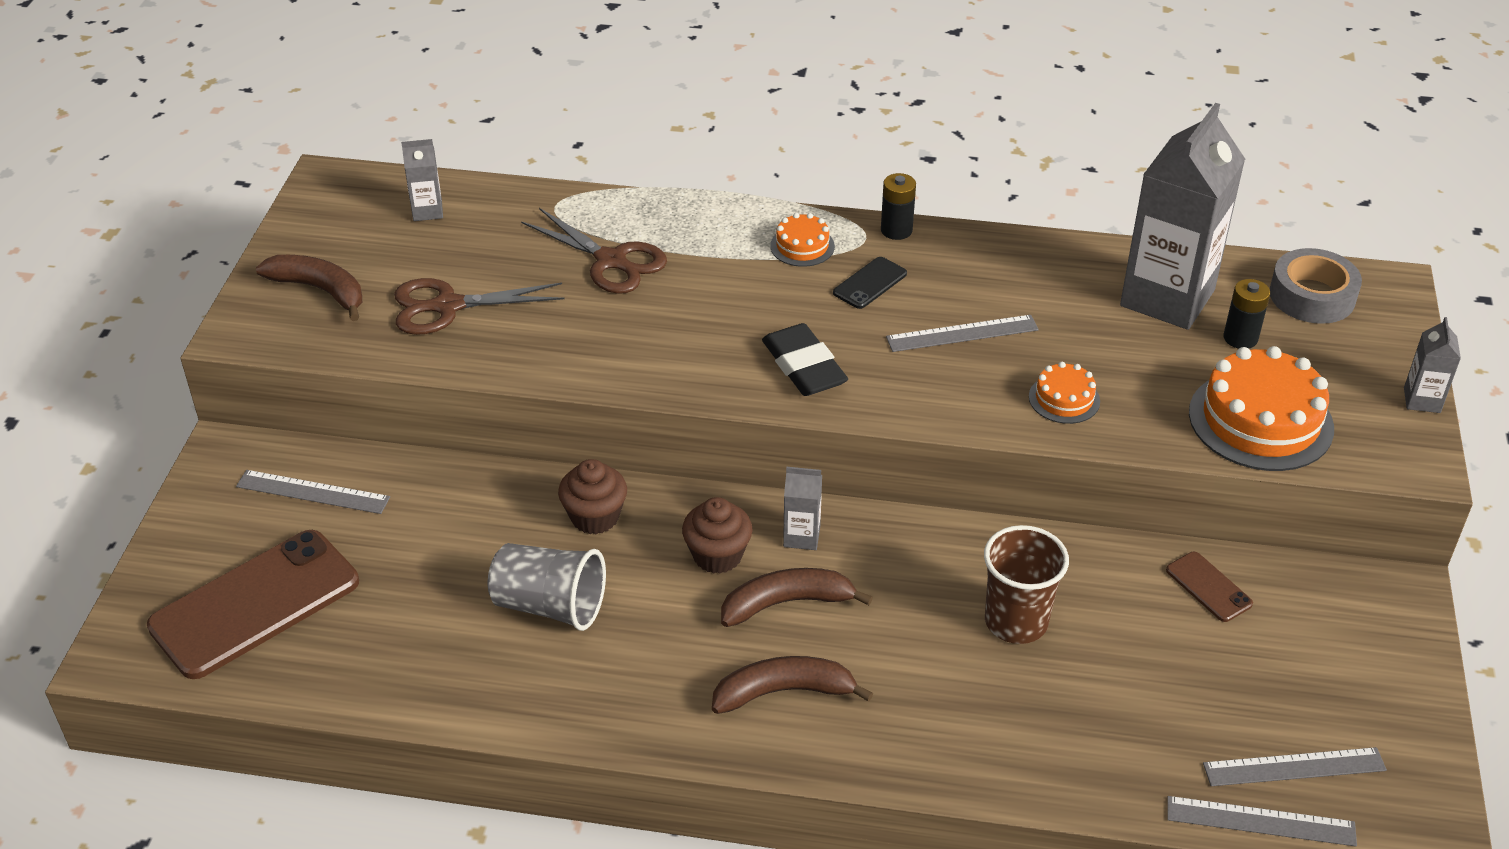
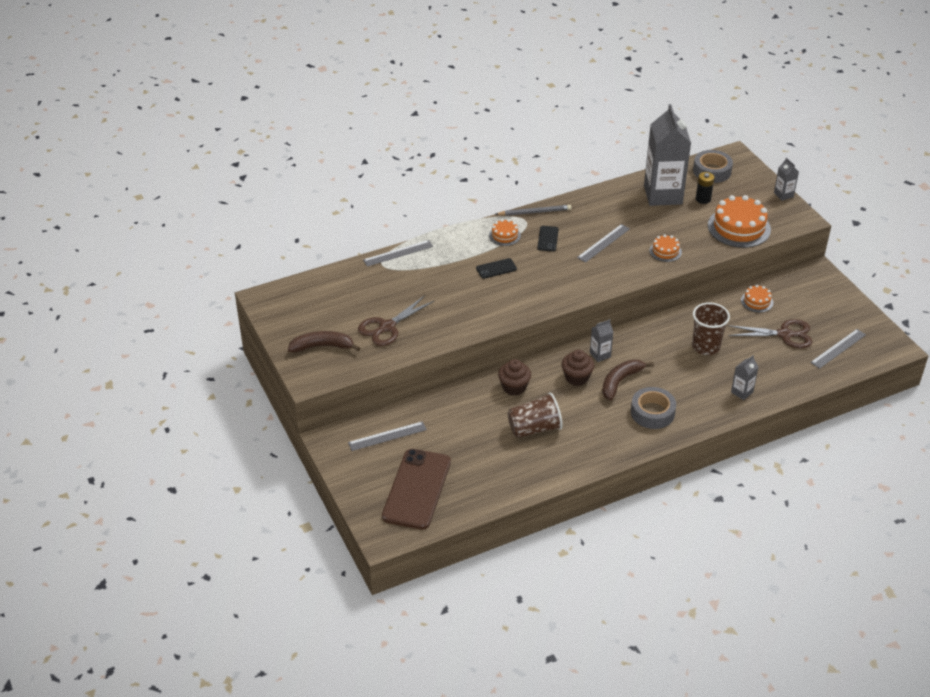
camera: 35 degrees left, 0 degrees up
(427, 211) = (327, 291): grey carton -> grey carton (742, 392)
(550, 606) = (534, 428): grey cup -> brown cup
(611, 261) = (434, 277): brown scissors -> brown scissors (785, 334)
(726, 293) = (496, 269): none -> black phone
(784, 692) = (652, 412): brown banana -> grey tape
(804, 366) = (558, 283): black eraser -> none
(896, 230) = (534, 212): black battery -> grey pencil
(1208, 587) = (757, 301): brown phone -> orange cake
(1260, 821) = (844, 371): grey ruler -> grey ruler (398, 253)

